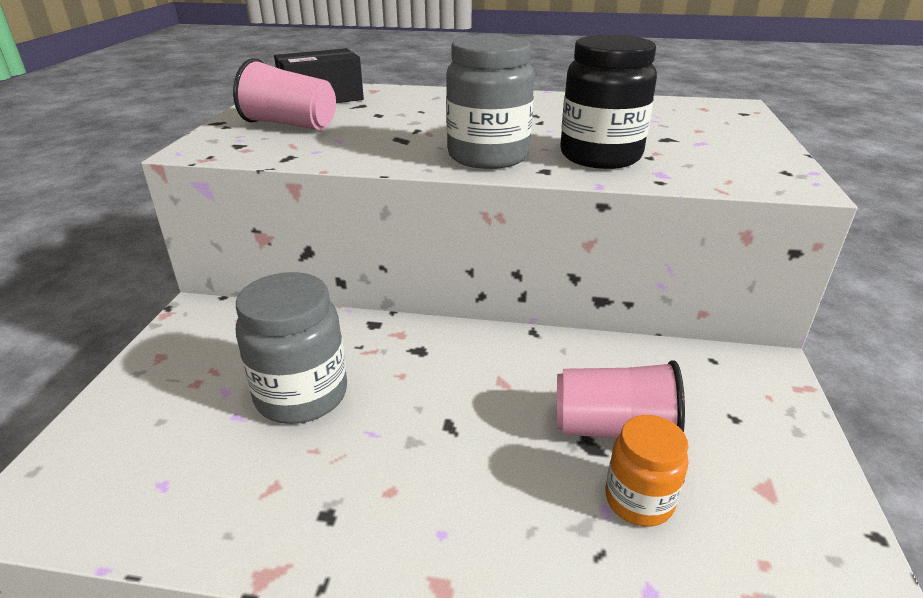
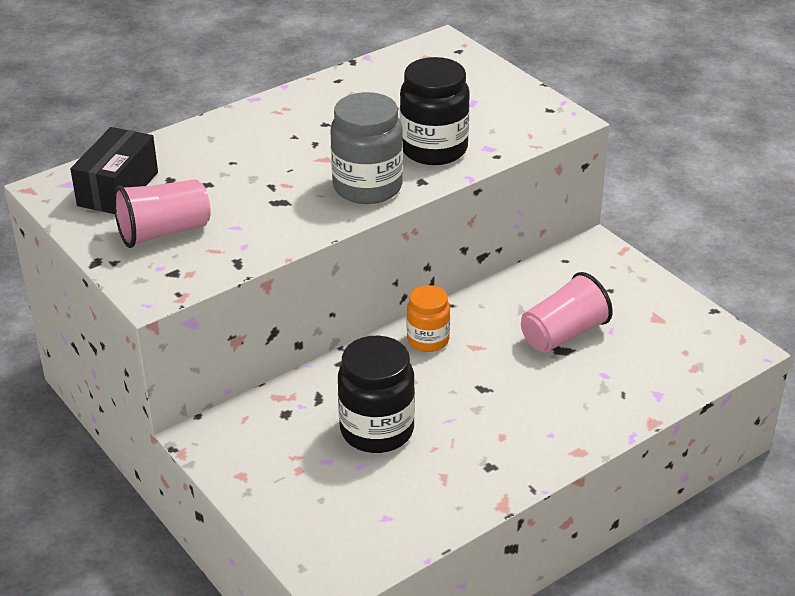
camera: 45 degrees left, 5 degrees up
(301, 395) = (377, 430): grey jar -> black jar
(639, 500) = (612, 360): orange jar -> orange jar (428, 340)

